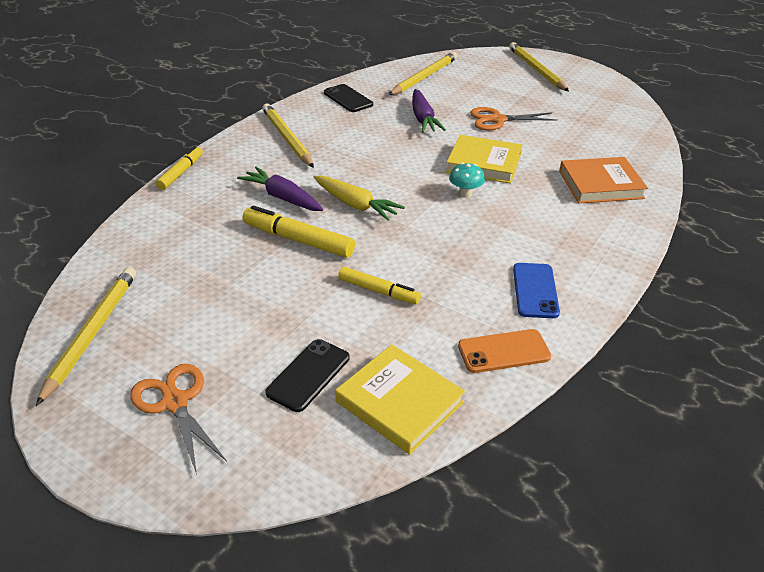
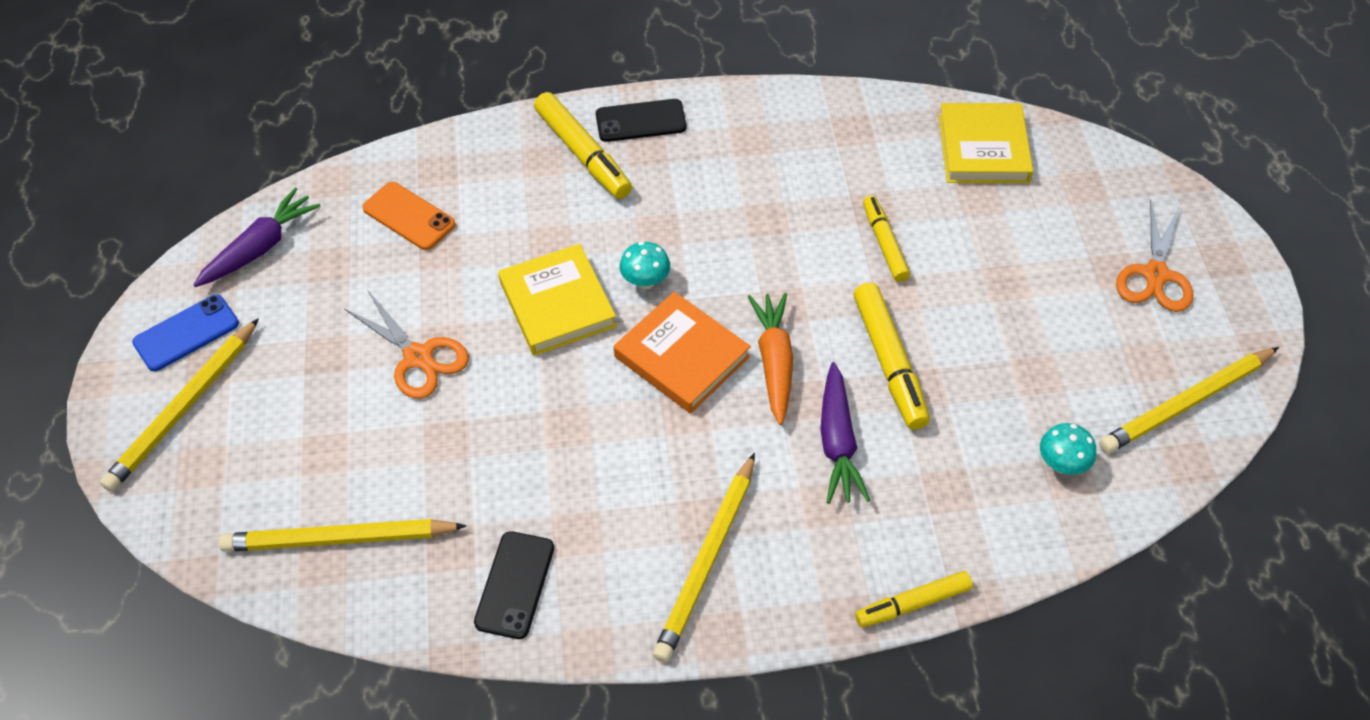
camera: 130 degrees left, 15 degrees up
(152, 257) = (1061, 464): none -> turquoise mushroom
(308, 375) = (1028, 217): black phone -> black phone (641, 121)
(355, 205) = (774, 362): yellow carrot -> orange carrot
(423, 118) = (493, 442): purple carrot -> purple carrot (260, 247)
(504, 351) = (858, 122): orange phone -> orange phone (409, 216)
(535, 290) = (756, 142): blue phone -> blue phone (186, 333)
(597, 218) = (583, 154): none -> yellow marker
(600, 184) = (504, 181): orange book -> orange book (682, 357)

